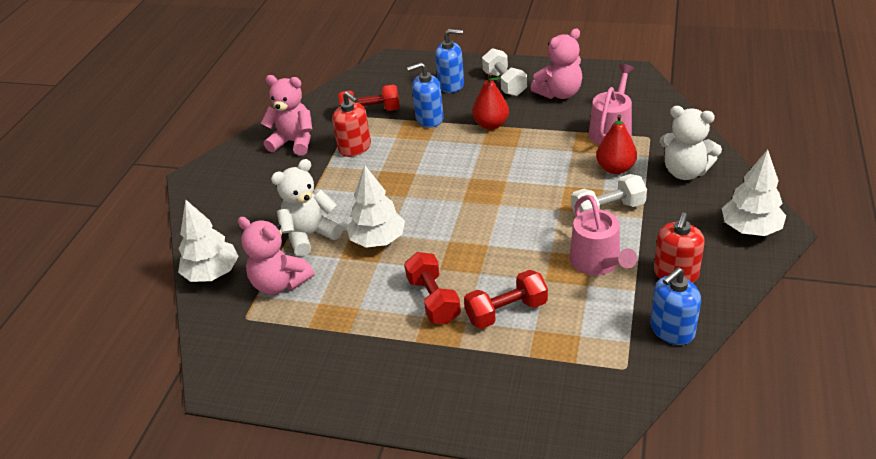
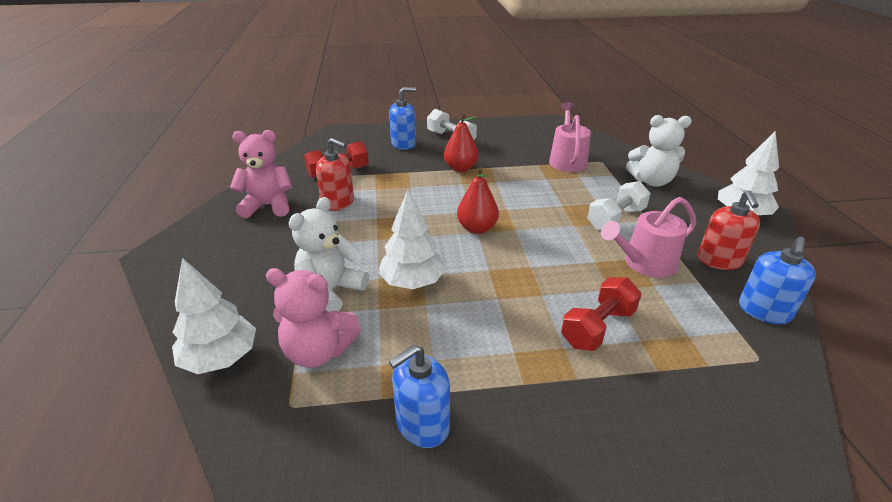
camera: 25 degrees left, 5 degrees down
(429, 119) = (399, 170): blue soap dispenser -> blue soap dispenser (422, 424)
(433, 300) = (513, 332): red dumbbell -> none
(559, 93) = (503, 140): pink teddy bear -> none
(598, 262) = (645, 263): pink watering can -> pink watering can turned 105 degrees clockwise
(615, 168) = (594, 186): red pear -> red pear (477, 228)

